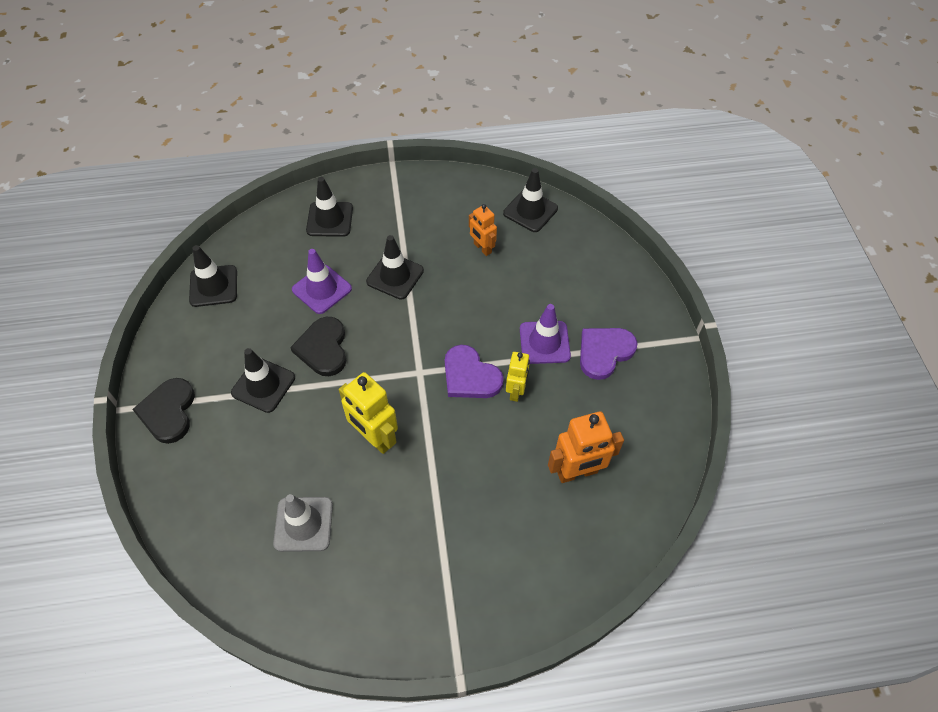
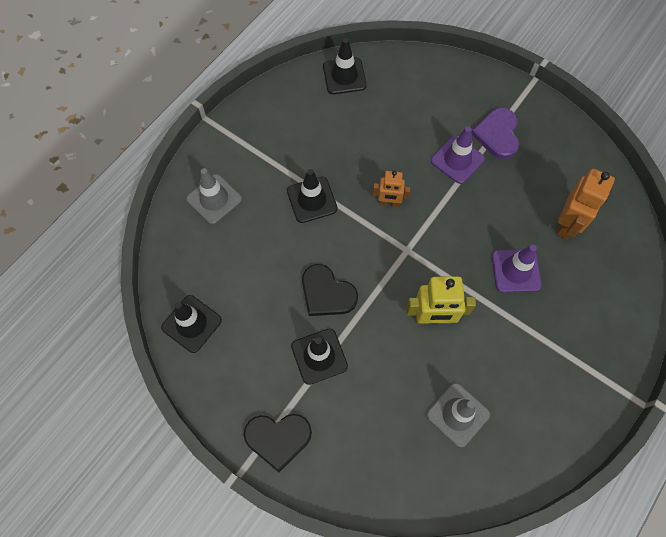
camera: 45 degrees left, 10 degrees up
(168, 412) = (278, 438): black heart -> black heart turned 45 degrees counterclockwise
(322, 289) = (273, 254): purple traffic cone -> purple traffic cone (516, 270)
(330, 219) = (214, 199): black traffic cone -> grey traffic cone
(470, 376) = (440, 223): purple heart -> none
(482, 248) = (345, 129): orange robot -> orange robot (389, 203)
(516, 391) = (477, 207): yellow robot -> none

